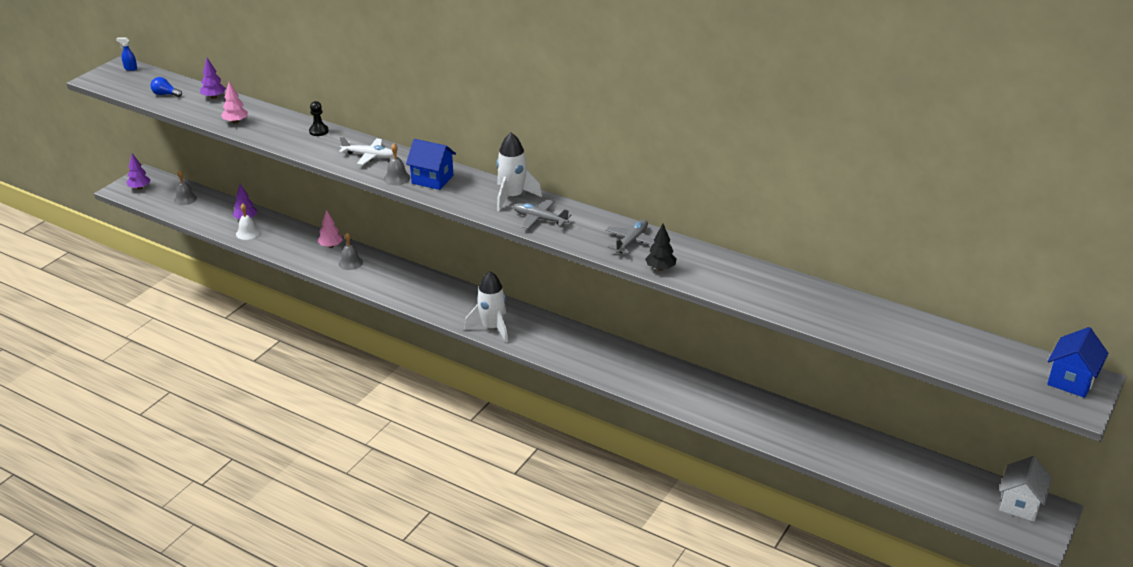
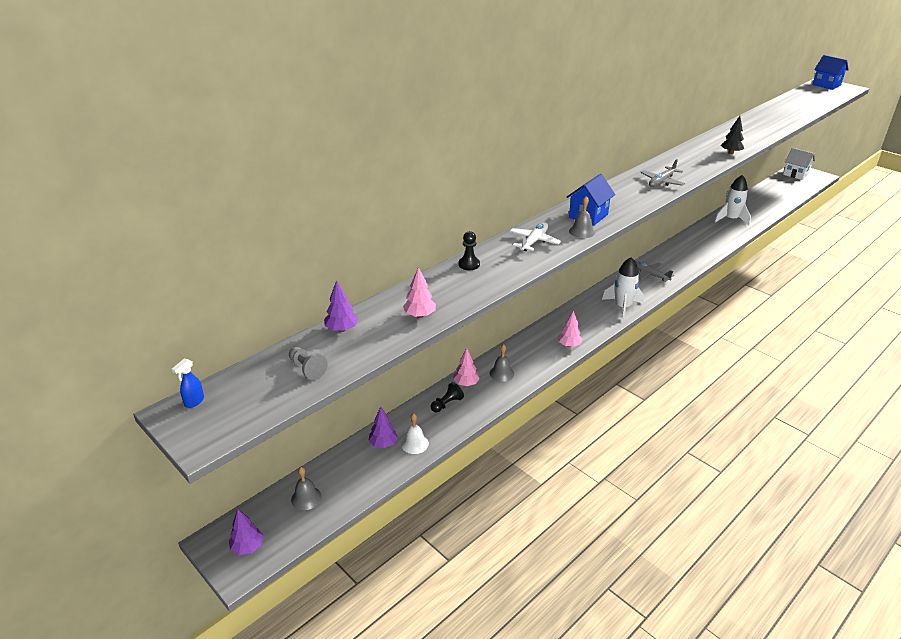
camera: 75 degrees left, 0 degrees up
(165, 94) = (307, 369): blue light bulb -> grey pawn
(300, 240) = (447, 404): none -> black pawn
(407, 297) = (569, 345): none -> pink tree
(512, 197) = (625, 188): white rocket -> white rocket (730, 219)
(631, 242) = (695, 157): grey plane -> grey plane (650, 275)

